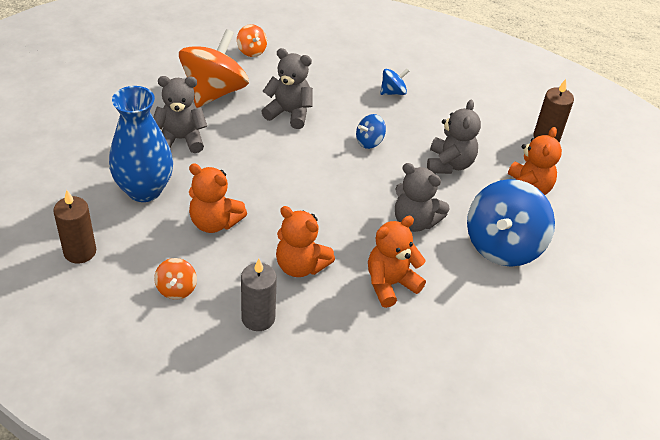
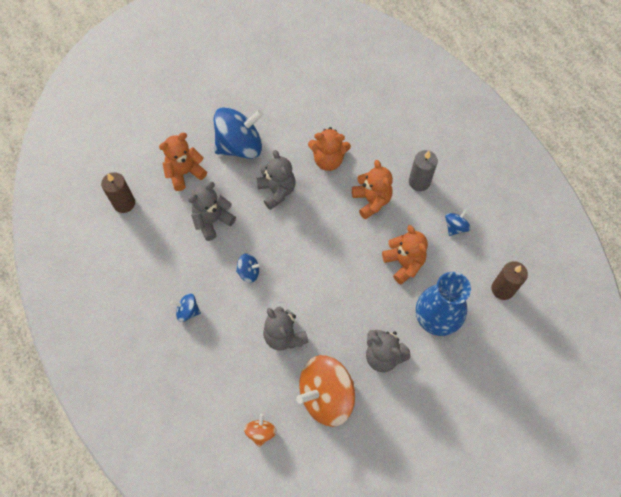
camera: 140 degrees left, 20 degrees up
(176, 289) = (455, 227): orange spinning top -> blue spinning top

